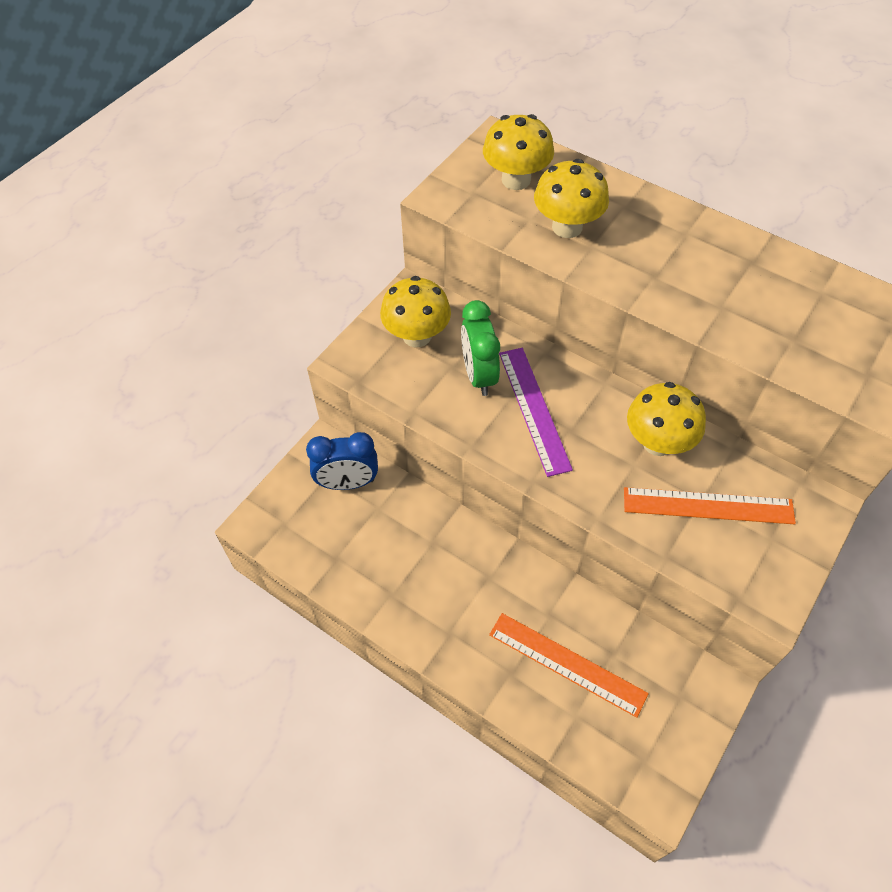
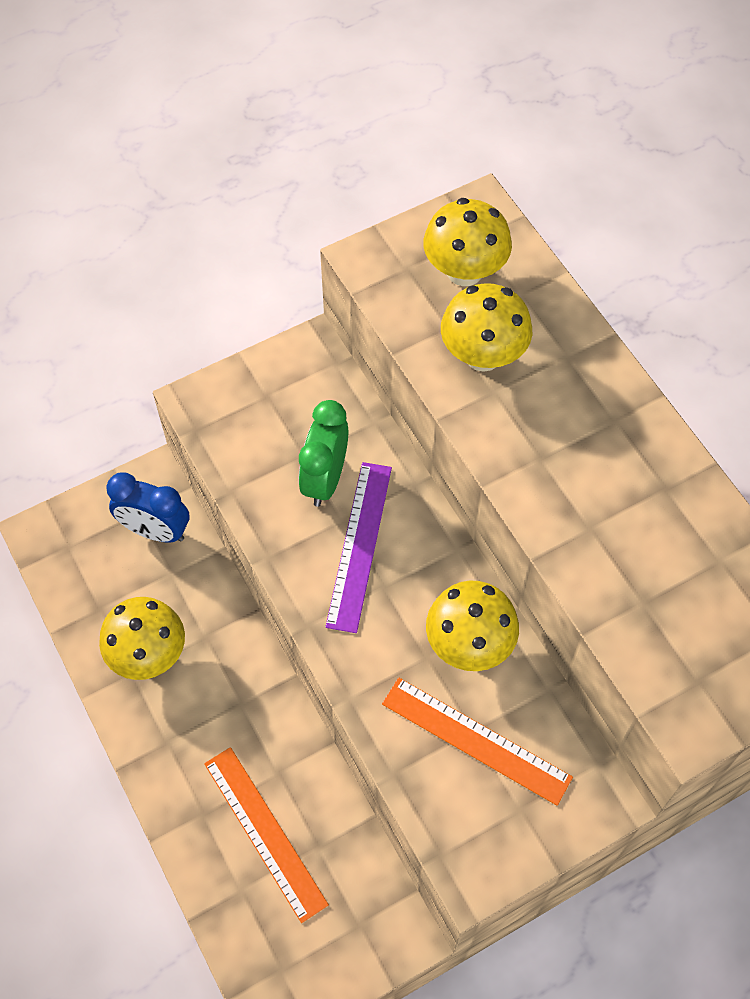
camera: 25 degrees right, 5 degrees up
(417, 336) = (287, 403): yellow mushroom -> yellow mushroom (148, 654)

